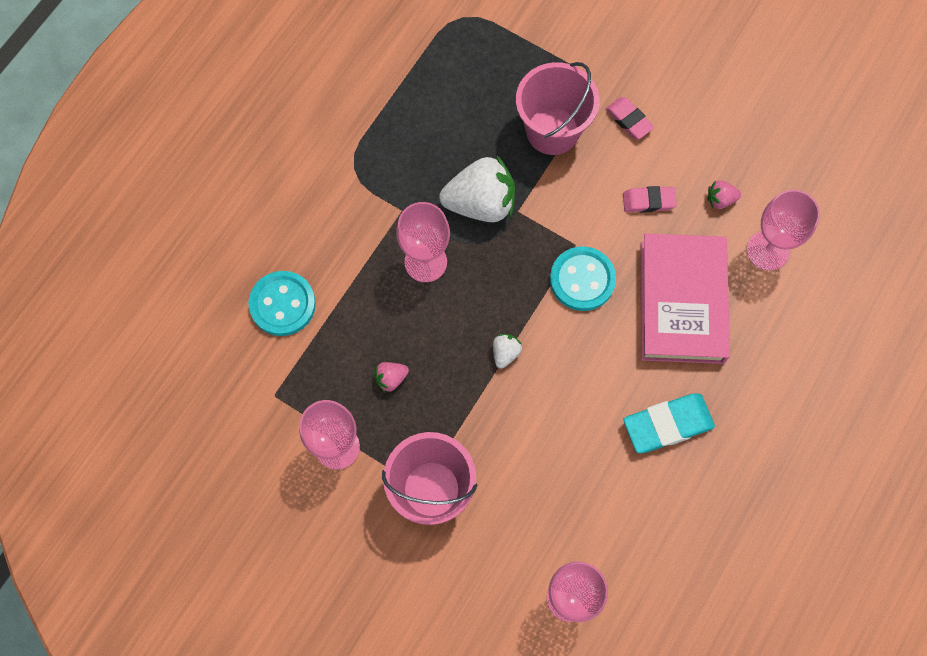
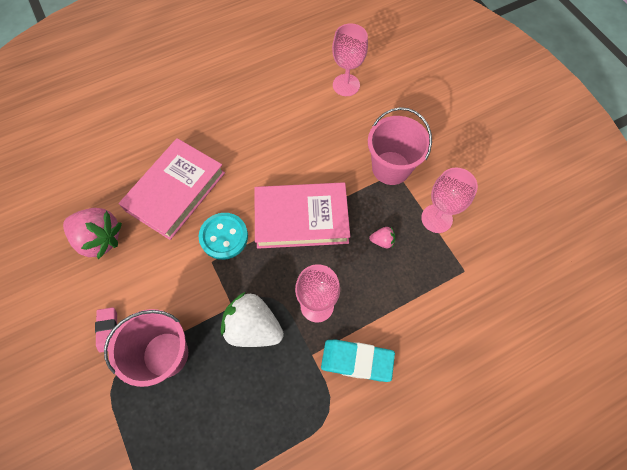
camera: 150 degrees left, 5 degrees down
(282, 304) = (433, 330): turquoise button -> none
(505, 353) = (301, 218): white strawberry -> pink book
(648, 201) = (144, 263): pink eraser -> none
(667, 424) = (237, 134): turquoise eraser -> turquoise eraser (357, 361)
(720, 200) = (100, 239): pink strawberry -> pink strawberry, size x2.24
(767, 250) = (101, 193): pink goblet -> none

